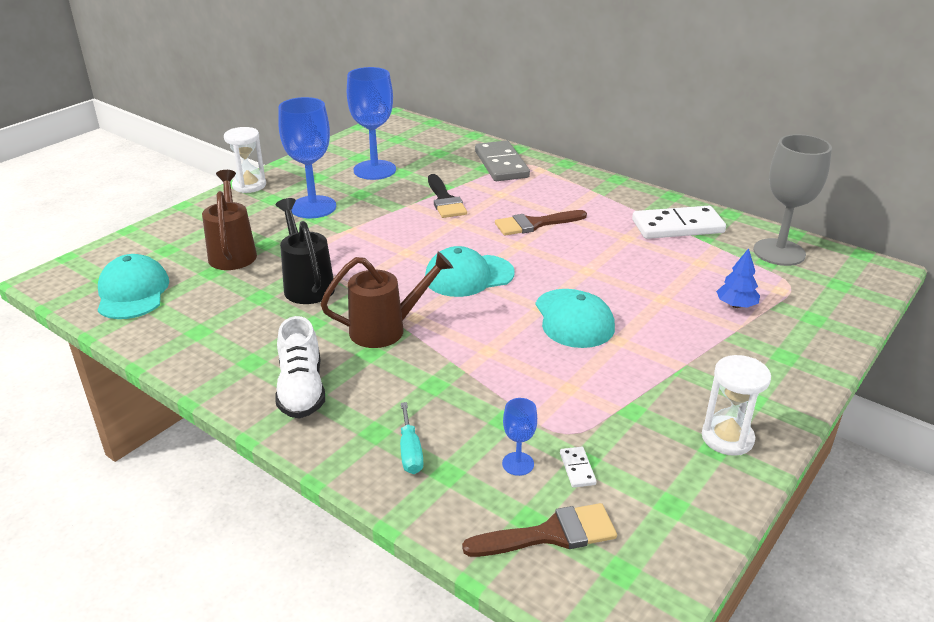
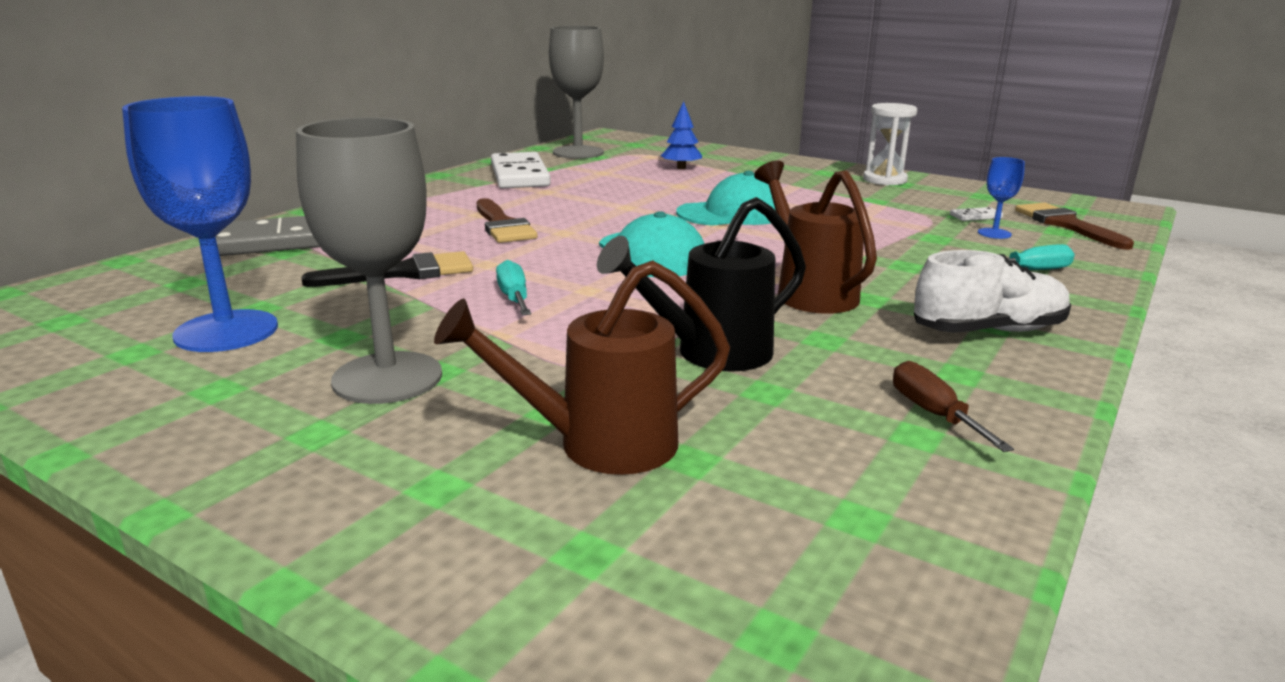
camera: 95 degrees left, 10 degrees down
(132, 292) = (823, 559): turquoise cap -> none
(213, 341) = (933, 414): none -> brown screwdriver
(249, 185) = (206, 479): white hourglass -> none
(313, 207) = (387, 378): blue goblet -> grey goblet
(399, 231) = (514, 298): none -> turquoise screwdriver

